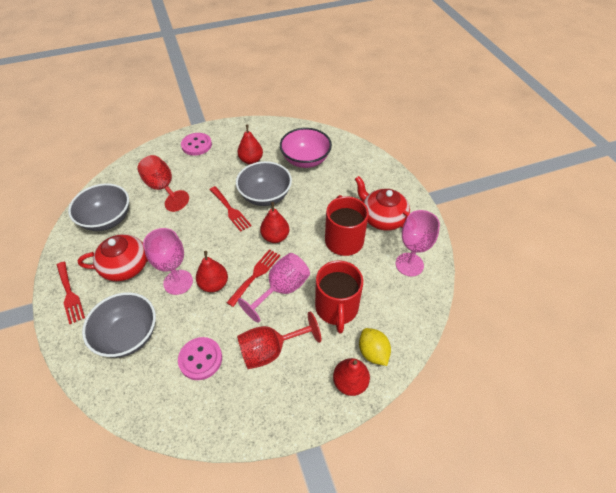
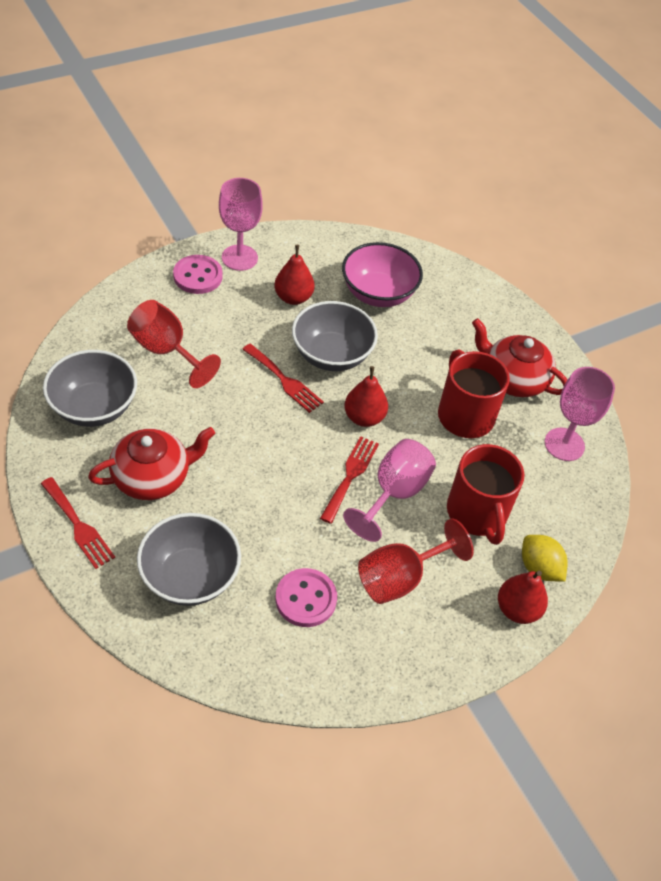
camera: 15 degrees left, 0 degrees up
(178, 282) = (238, 495): pink goblet -> pink goblet (239, 258)
(214, 284) = (293, 494): red pear -> none

